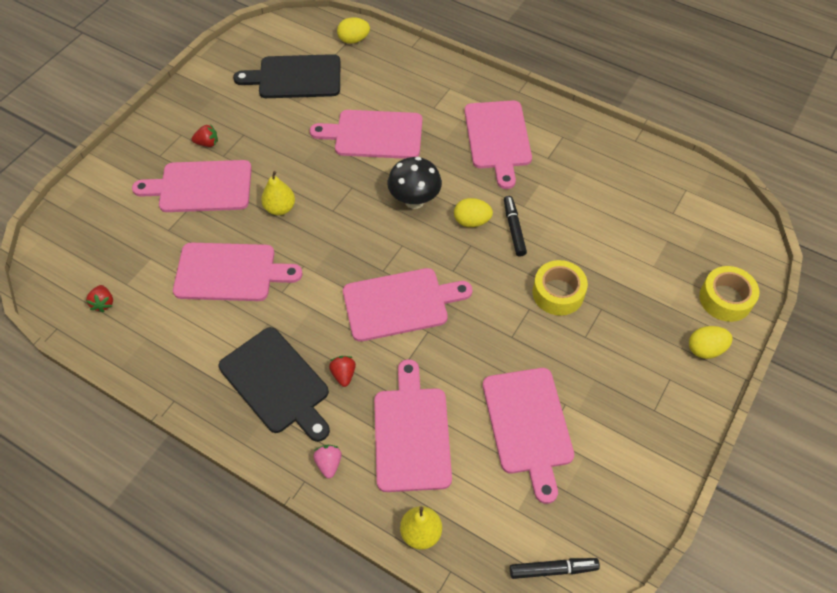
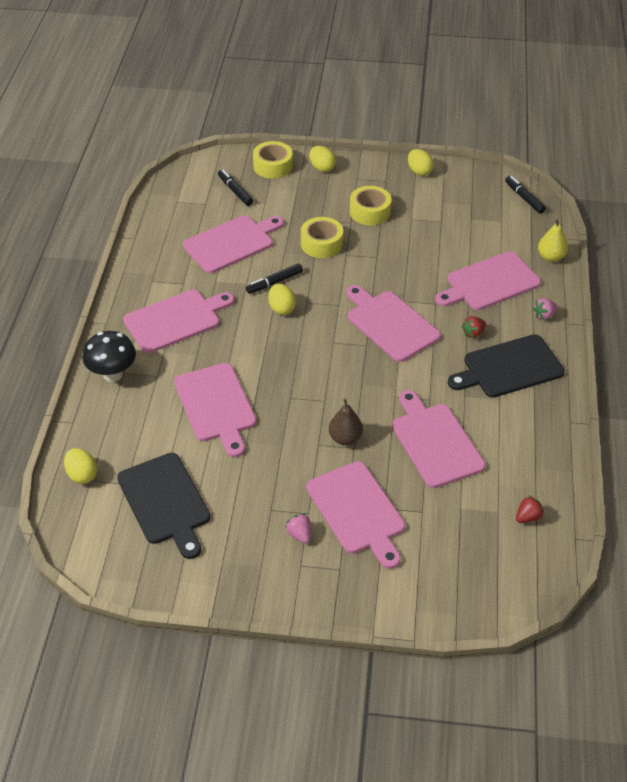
camera: 115 degrees left, 10 degrees down
(207, 143) = (299, 534): red strawberry -> pink strawberry
(276, 383) = (509, 367): black cutting board -> black cutting board turned 135 degrees counterclockwise
(280, 208) = (345, 438): yellow pear -> brown pear
(414, 201) = (280, 350): black mushroom -> black mushroom (113, 374)
(528, 425) = (440, 231): pink cutting board -> pink cutting board (231, 243)
(597, 365) = (370, 212): none -> yellow tape
(661, 460) = (419, 171): none -> yellow egg
(686, 246) = (235, 191): none -> black marker

